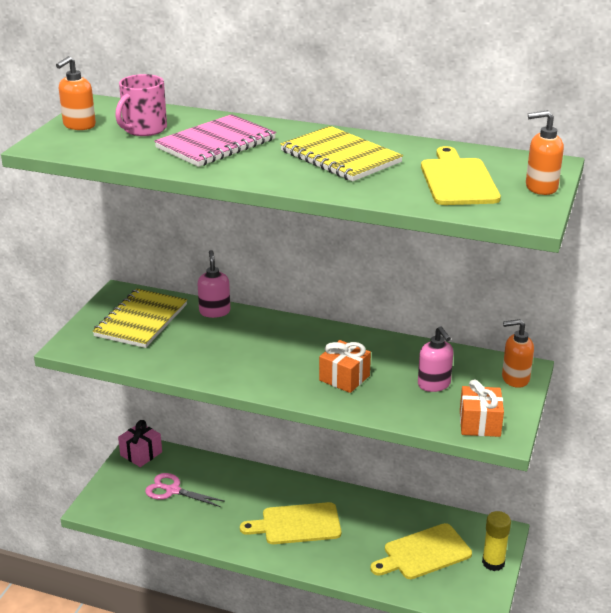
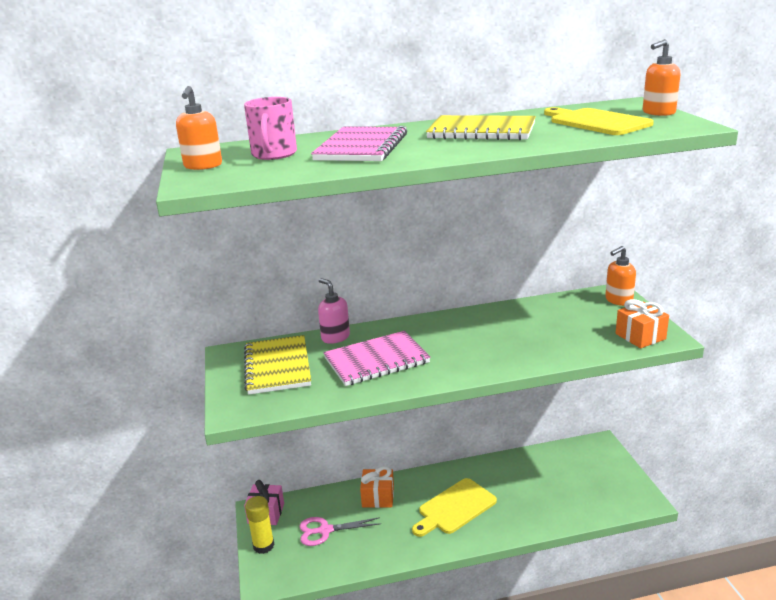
camera: 30 degrees left, 5 degrees down
(220, 347) = (376, 361): none -> pink notebook
(344, 378) = (505, 344): orange gift -> orange gift (378, 497)
(424, 553) = (567, 483): yellow cutting board -> none
(434, 384) = (573, 324): pink soap dispenser -> none
(493, 562) = (618, 466): yellow glue stick -> yellow glue stick (263, 545)

